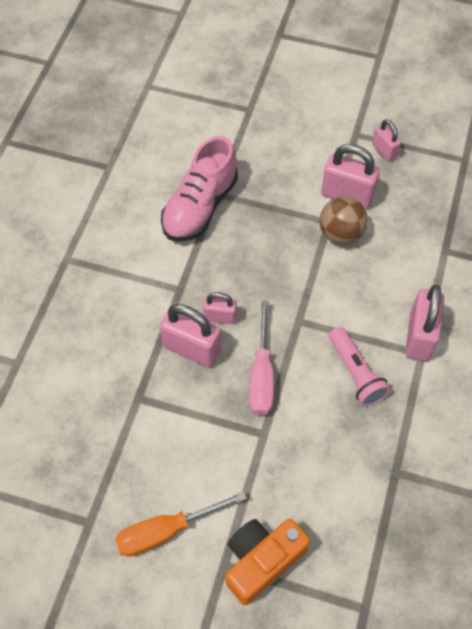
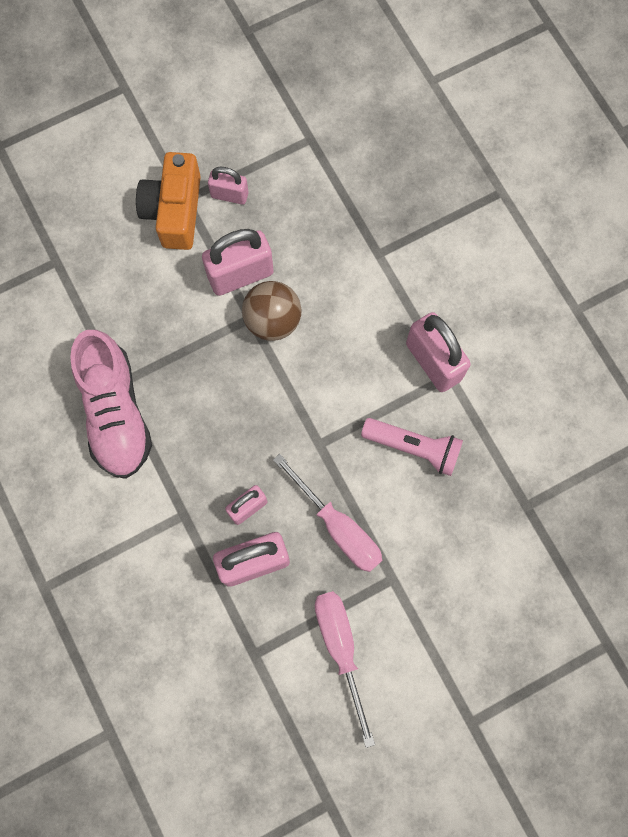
camera: 45 degrees left, 15 degrees up
(166, 531) = (398, 744): orange screwdriver -> none
(191, 442) = (340, 648): none -> pink screwdriver
(262, 561) = (497, 689): orange camera -> orange camera (174, 211)

